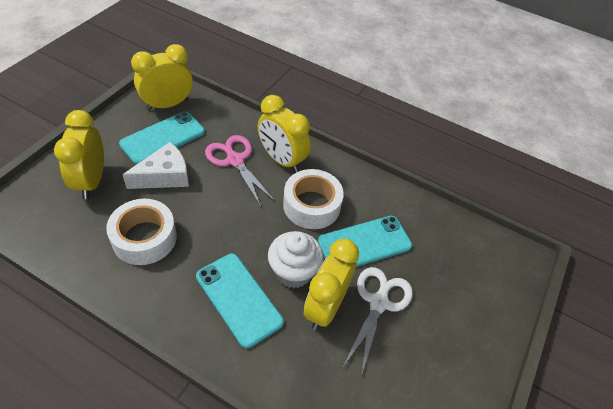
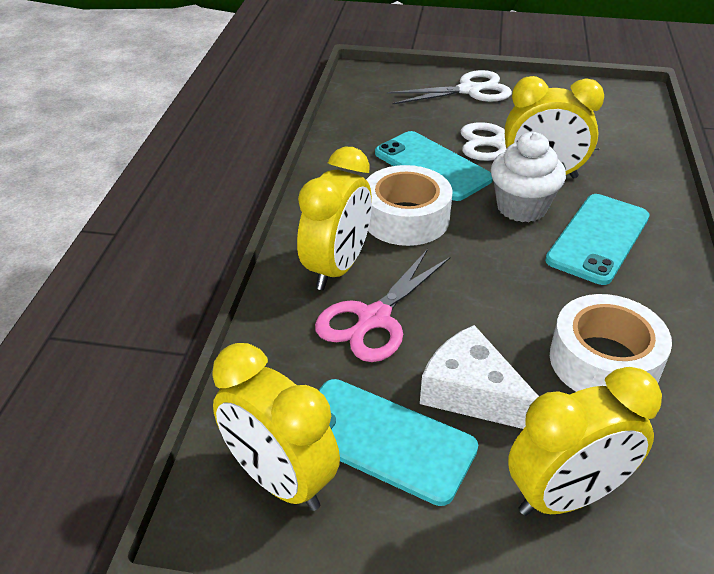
camera: 105 degrees left, 10 degrees down
(476, 323) = (469, 90): none -> white scissors

